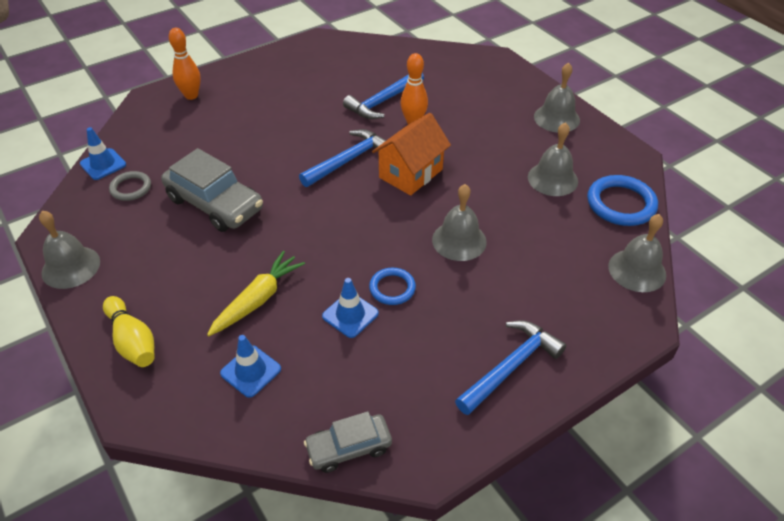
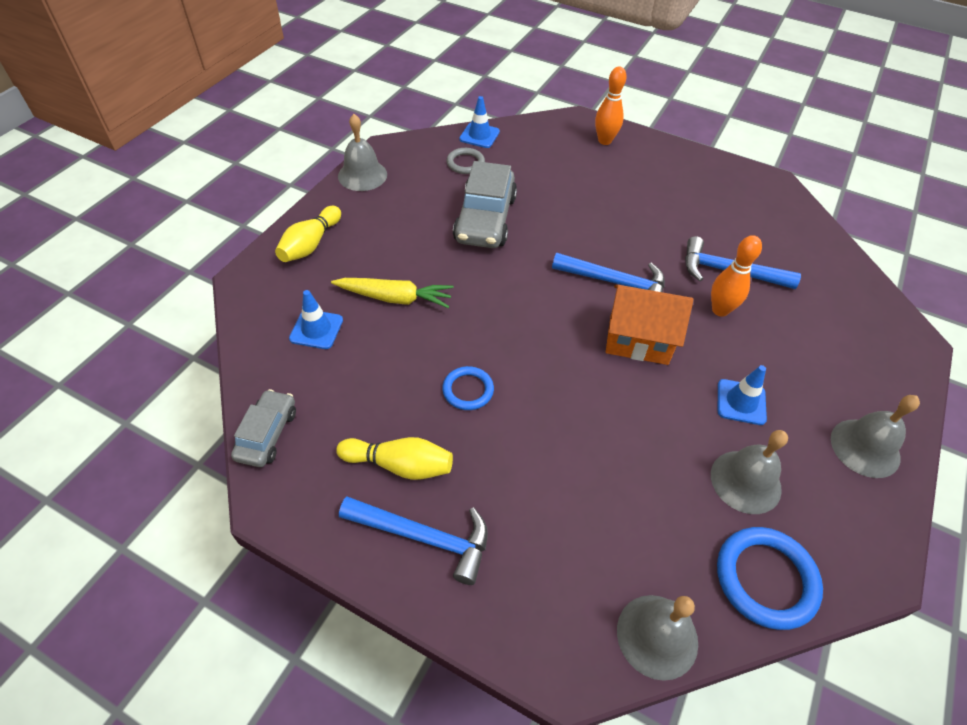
camera: 60 degrees right, 5 degrees up
(349, 448) = (267, 434): grey car -> grey car turned 60 degrees clockwise
(350, 315) = (415, 371): blue traffic cone -> blue traffic cone (741, 402)
(437, 359) = (399, 465): none -> yellow bowling pin
(459, 240) = (571, 422): grey bell -> none

